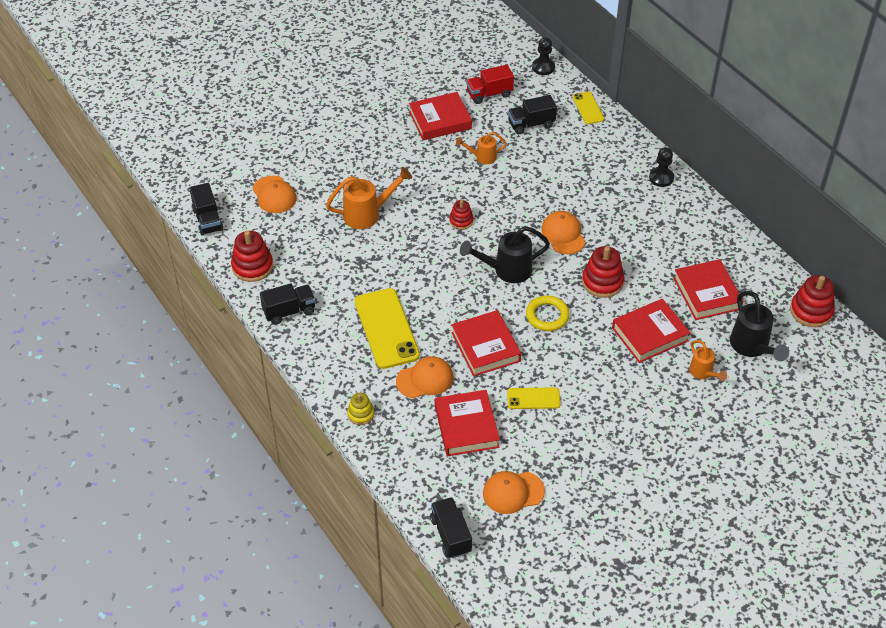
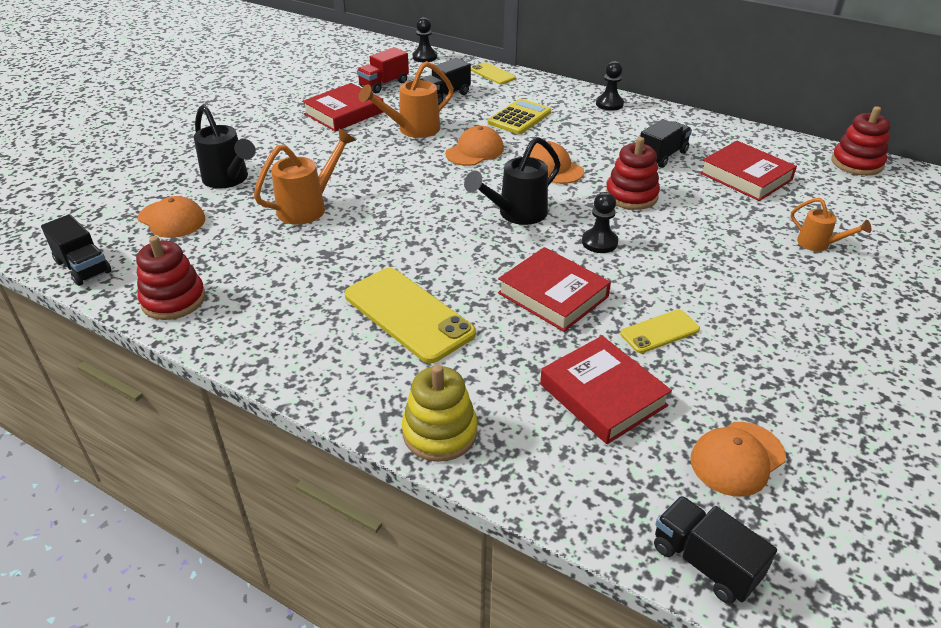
camera: 25 degrees left, 10 degrees down
(289, 311) = (255, 336): black truck -> black truck (662, 156)
(361, 414) = (440, 432): yellow stacking toy -> yellow stacking toy, size x1.68
(425, 379) = (502, 356): orange cap -> orange cap (475, 151)
(461, 221) = (428, 185): red stacking toy -> none
(482, 157) = (412, 130): orange watering can -> orange watering can, size x1.68
(547, 316) = (599, 242): yellow ring -> black pawn
(575, 170) = (519, 117): none -> yellow calculator
(650, 334) = (727, 226): red book -> none
(752, 347) = (840, 207): black watering can -> black watering can (229, 180)

